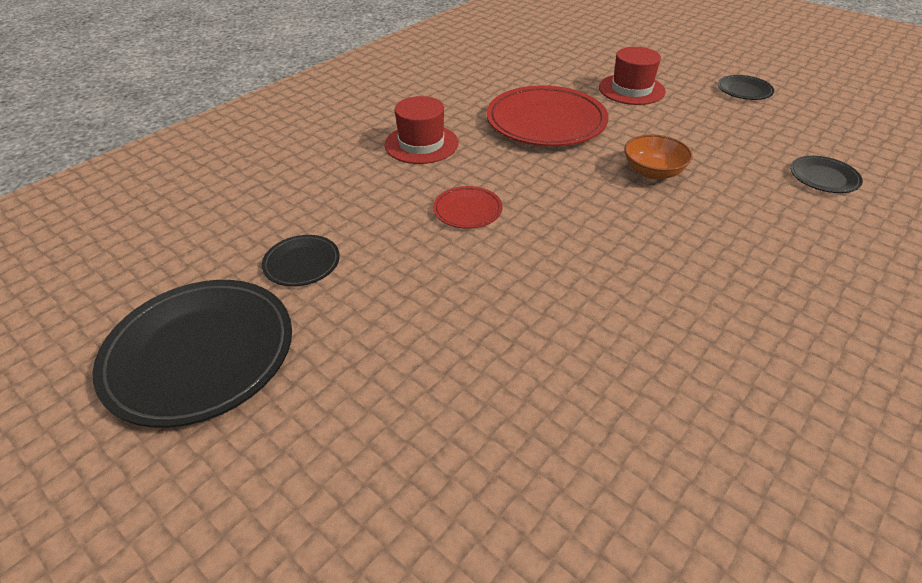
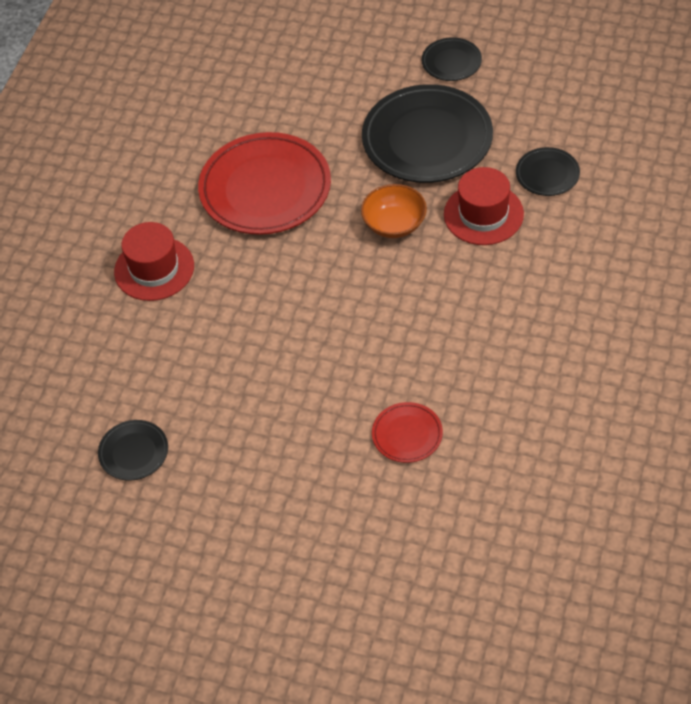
camera: 20 degrees left, 10 degrees up
(200, 354) = (113, 562): black plate -> black plate (427, 139)
(467, 210) = (245, 338): red plate -> red plate (407, 435)
(631, 89) = (334, 102): red hat -> red hat (483, 214)

